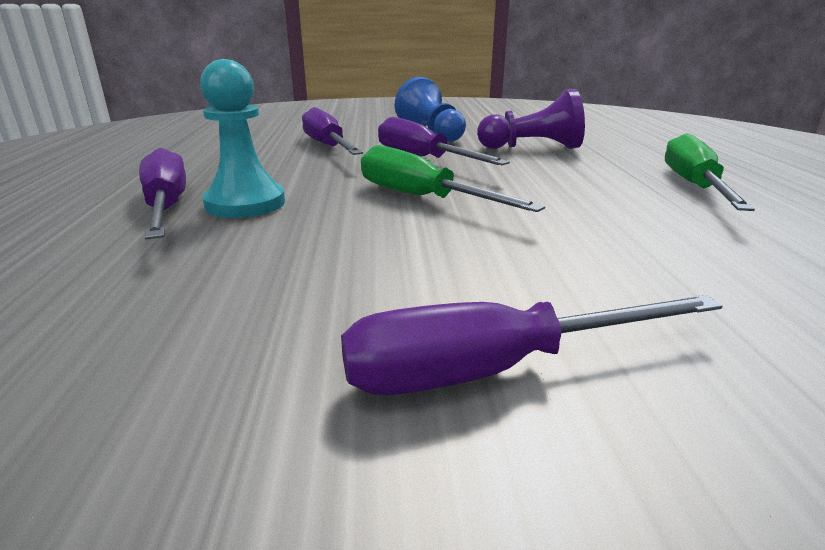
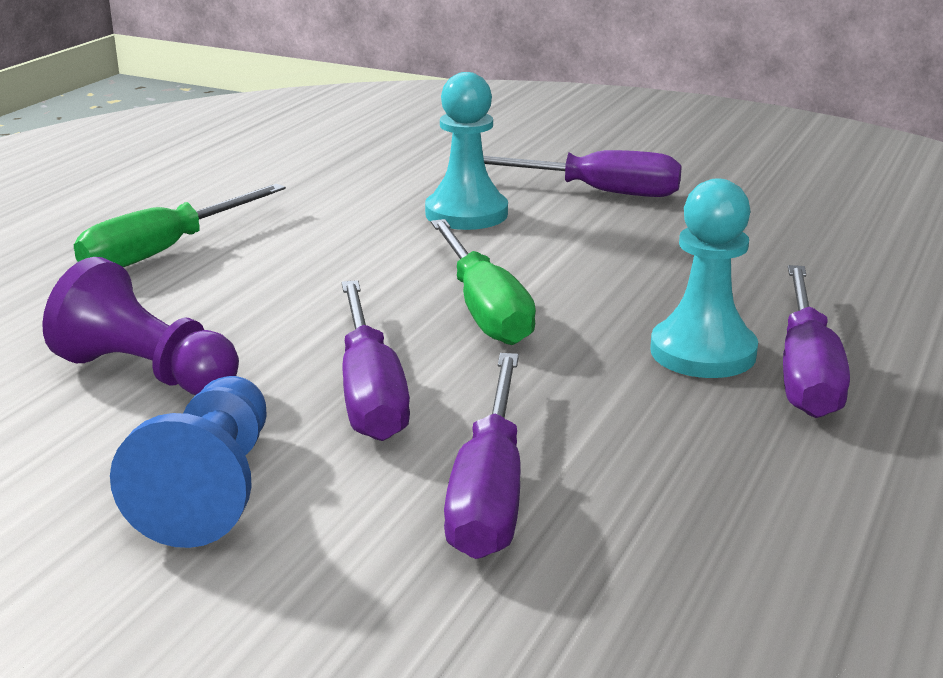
camera: 150 degrees left, 0 degrees up
(581, 273) = (466, 214): none -> turquoise pawn

